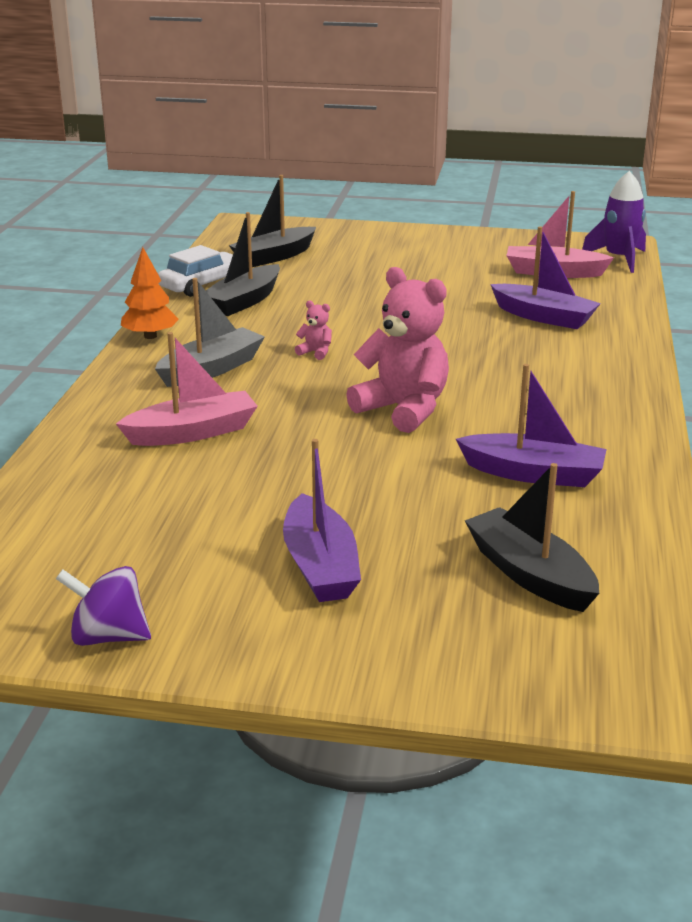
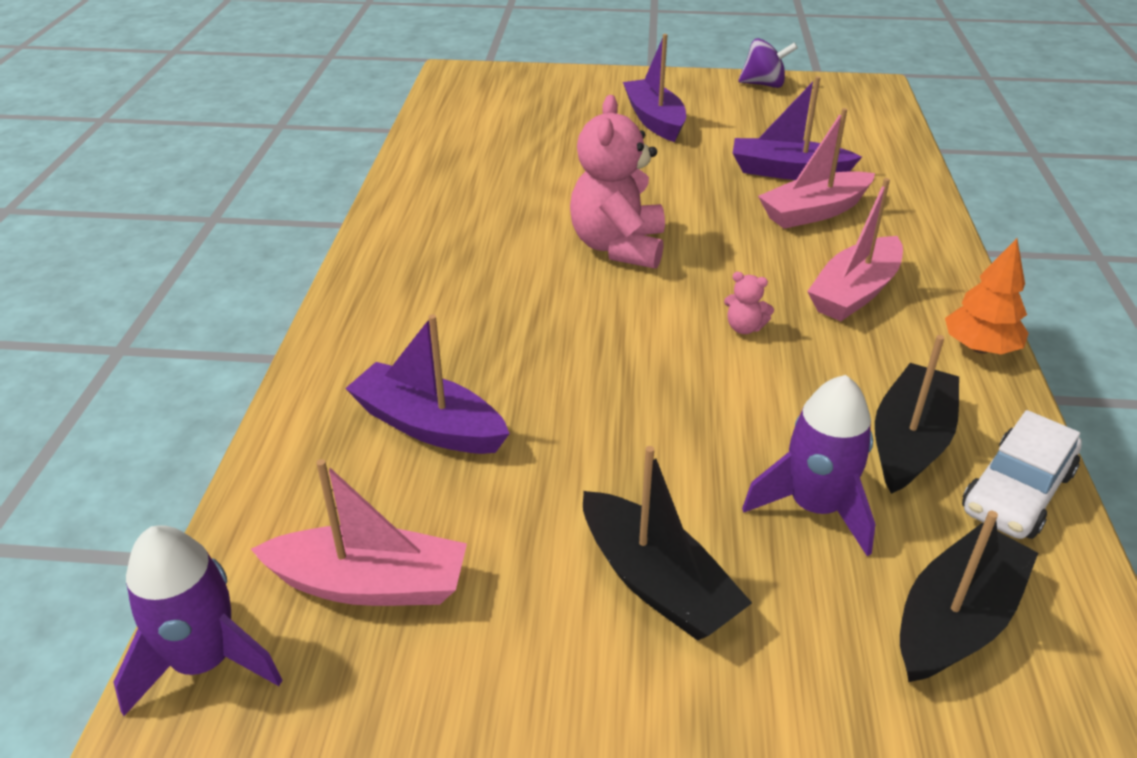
camera: 175 degrees right, 10 degrees up
(211, 369) = (855, 292): grey boat -> pink boat
(318, 284) = (815, 507): none -> purple rocket
(403, 409) = (618, 247): pink teddy bear -> pink teddy bear turned 60 degrees clockwise
(529, 574) = (513, 121): black boat -> black boat (656, 582)
(533, 474) = (496, 187): purple boat -> purple boat (788, 172)

